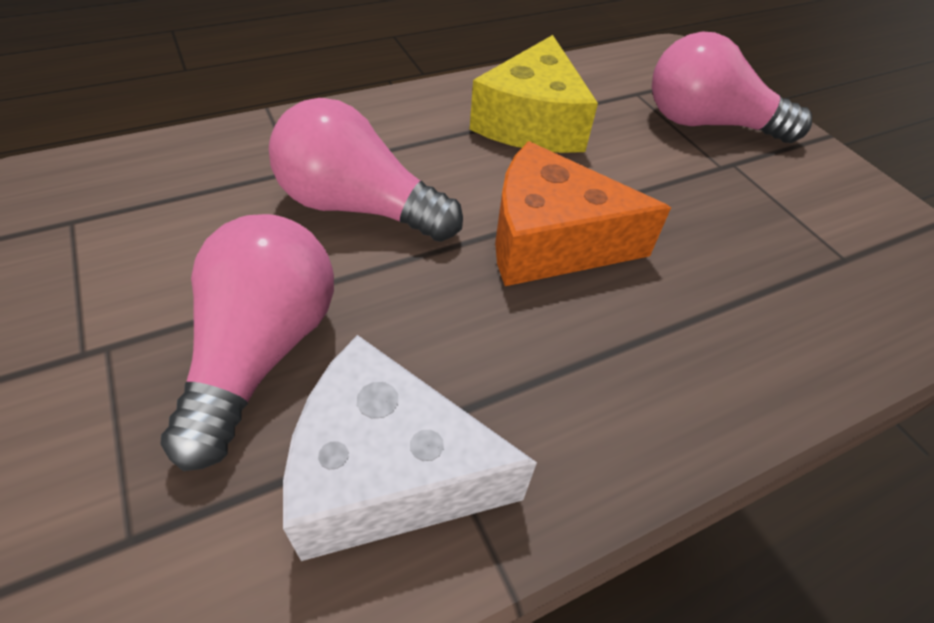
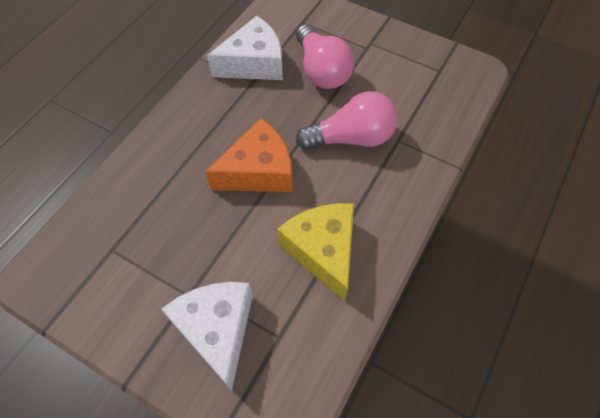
camera: 150 degrees right, 10 degrees up
(707, 124) = (217, 330): pink light bulb -> white cheese

